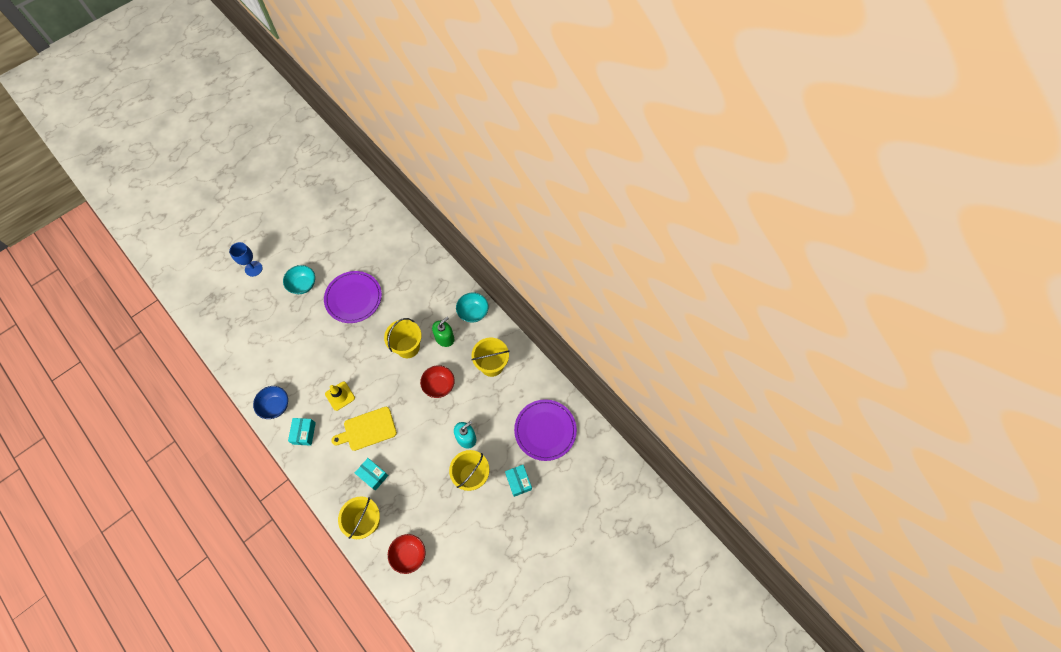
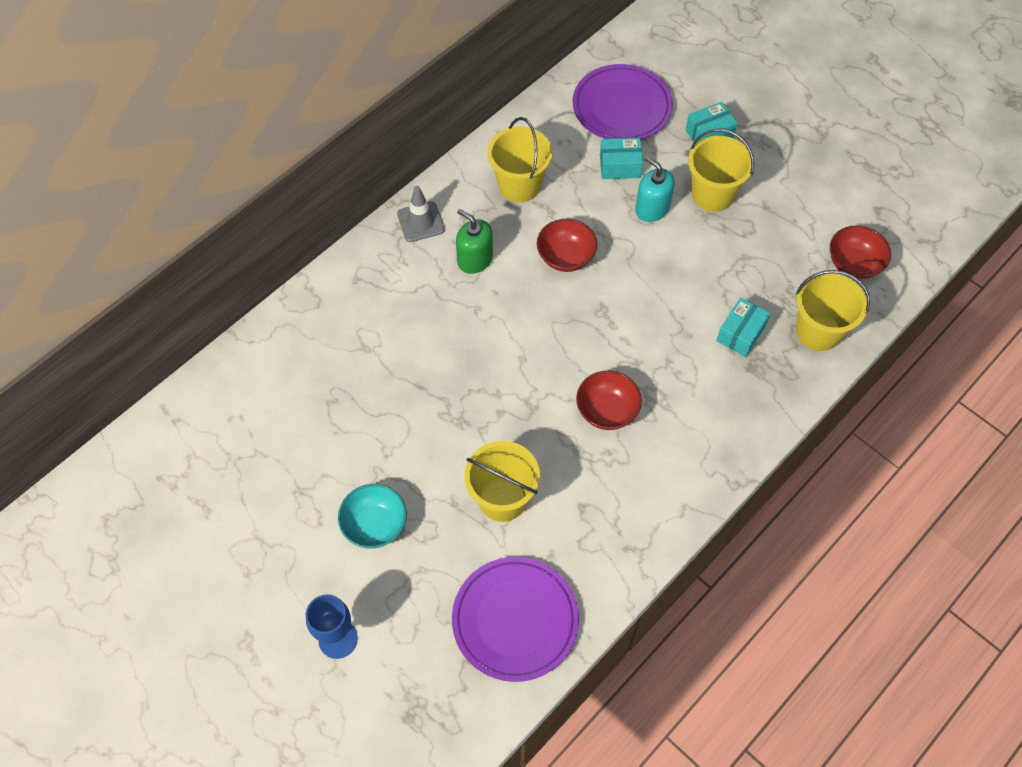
camera: 95 degrees left, 5 degrees down
(275, 406) = (643, 521): blue bowl -> none
(304, 433) = (687, 458): turquoise box -> turquoise box (620, 166)
(340, 396) = (607, 411): yellow traffic cone -> red bowl
(353, 298) = (401, 423): purple plate -> purple plate (515, 620)
(367, 429) = (662, 355): yellow cutting board -> none
(408, 347) = (498, 314): yellow bucket -> yellow bucket (502, 499)
(473, 312) = (420, 222): turquoise bowl -> grey traffic cone

